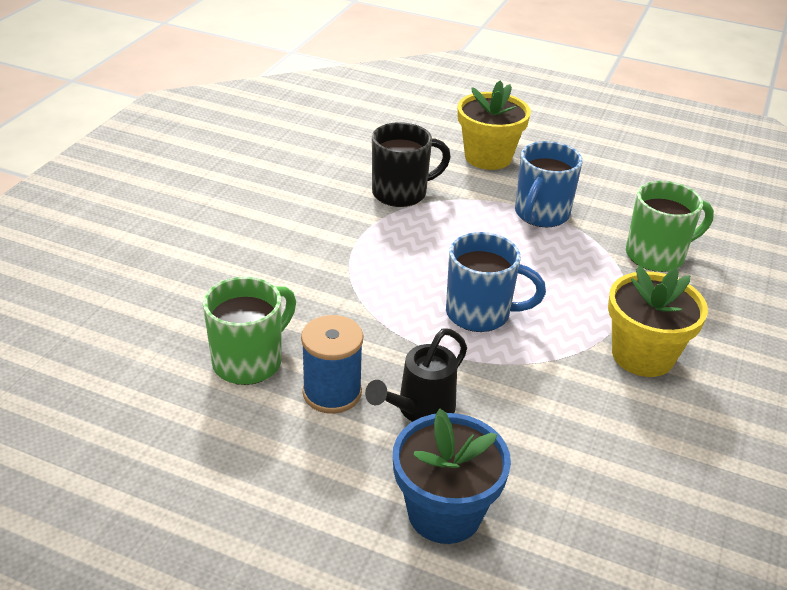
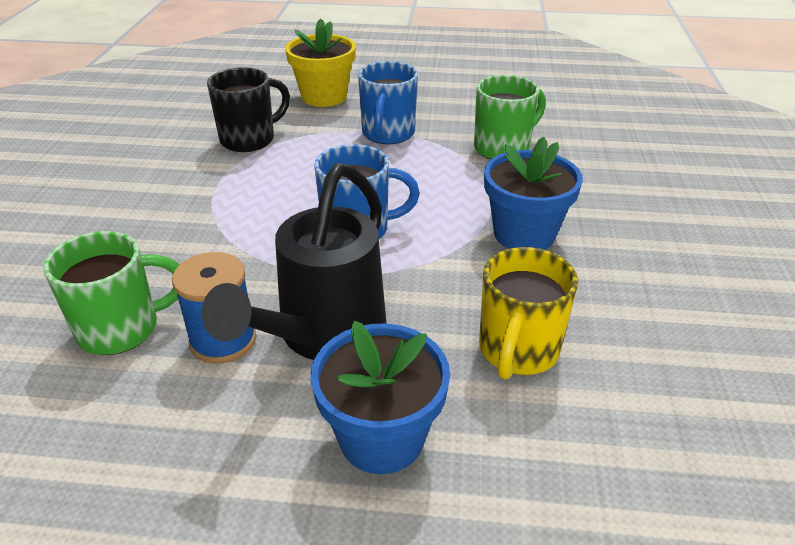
camera: 15 degrees left, 0 degrees up
(249, 361) = (122, 329): green mug -> green mug turned 45 degrees clockwise
(420, 409) = (324, 335): black watering can -> black watering can, size x1.71
(592, 469) = (517, 351): none -> yellow mug
(642, 355) = (524, 234): yellow flower pot -> blue flower pot

